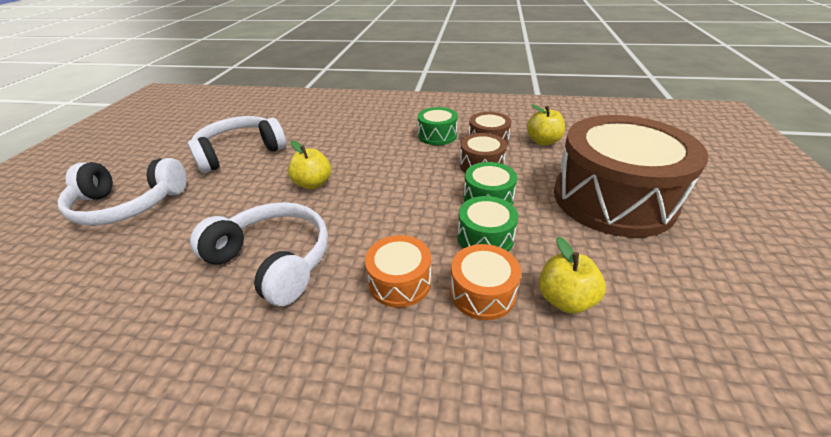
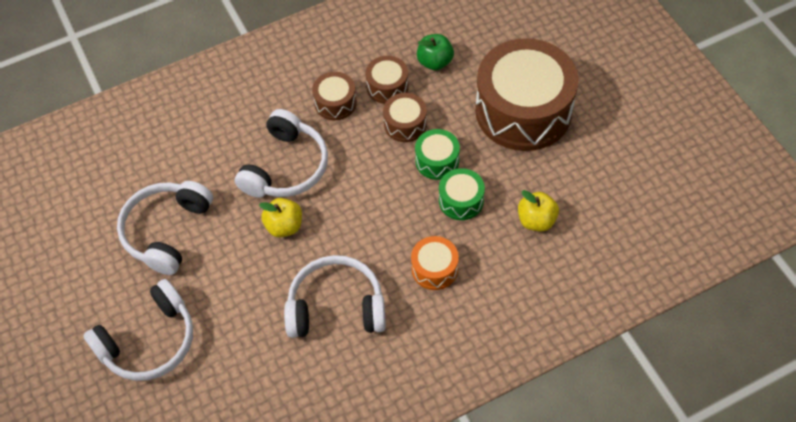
camera: 35 degrees left, 20 degrees up
(360, 153) = (286, 167): none -> white headphones
(437, 135) = (335, 103): green drum -> brown drum
(482, 292) = (488, 245): orange drum -> none
(543, 141) = (435, 62): yellow apple -> green apple

